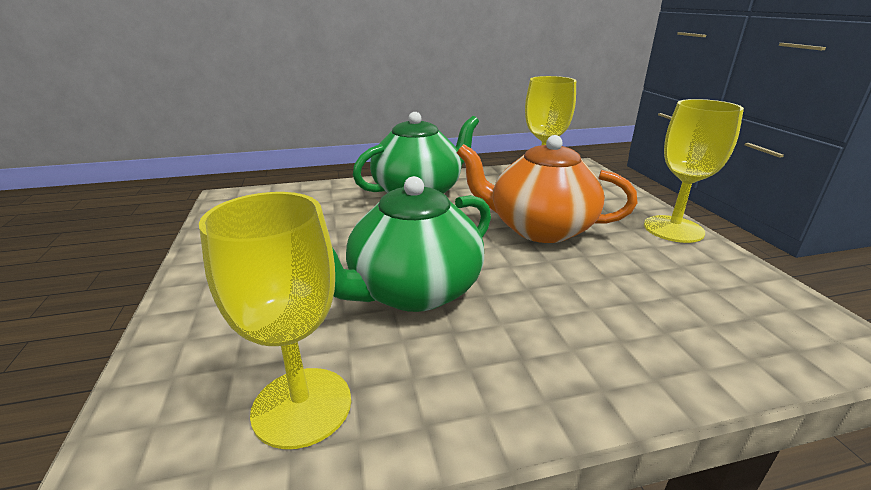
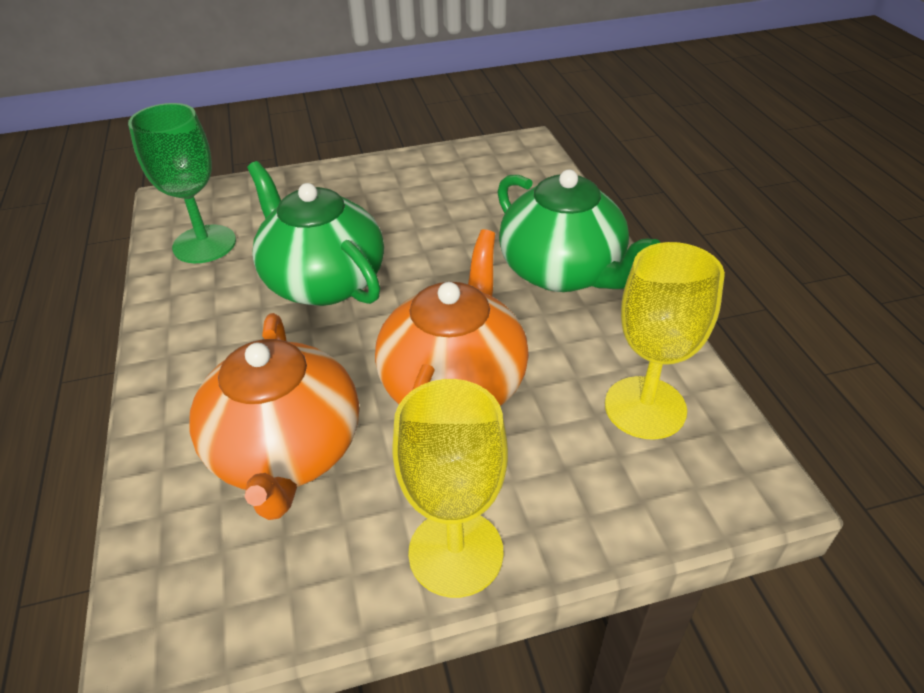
camera: 90 degrees right, 15 degrees up
(302, 406) = (204, 244): yellow goblet -> green goblet
(640, 293) = (287, 452): none -> orange teapot

